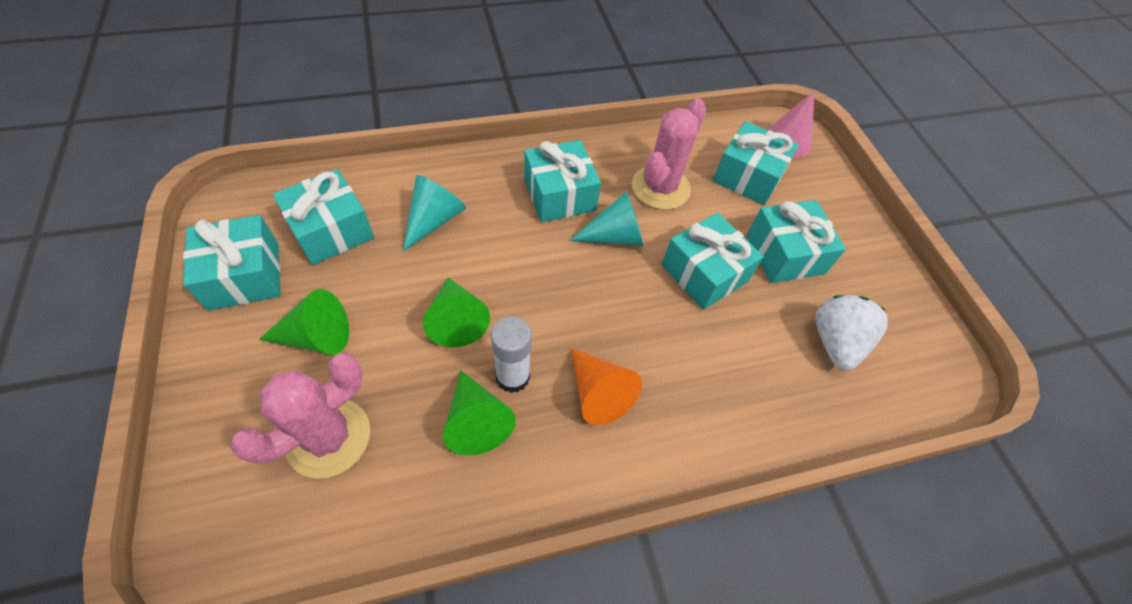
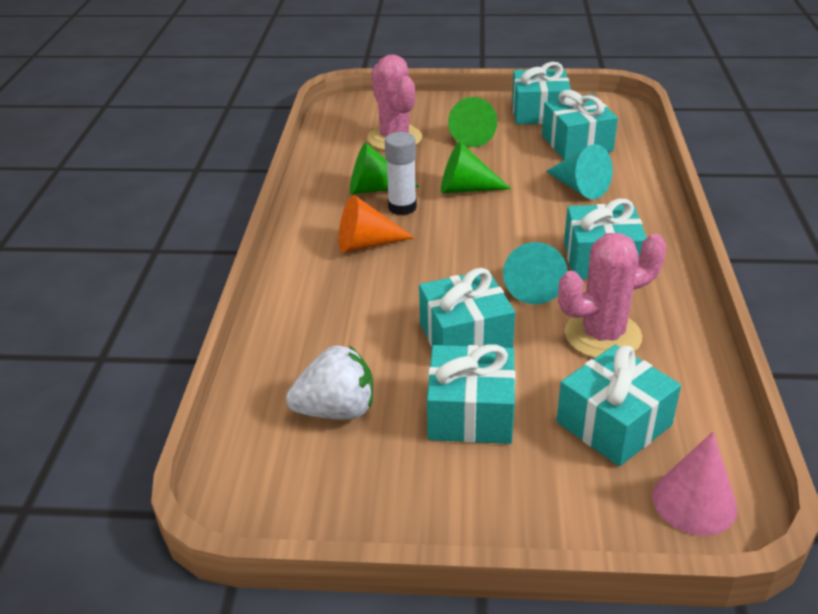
camera: 115 degrees right, 20 degrees down
(660, 188) = (602, 335): pink cactus -> pink cactus turned 75 degrees counterclockwise
(835, 342) = (336, 410): white strawberry -> white strawberry turned 45 degrees counterclockwise

